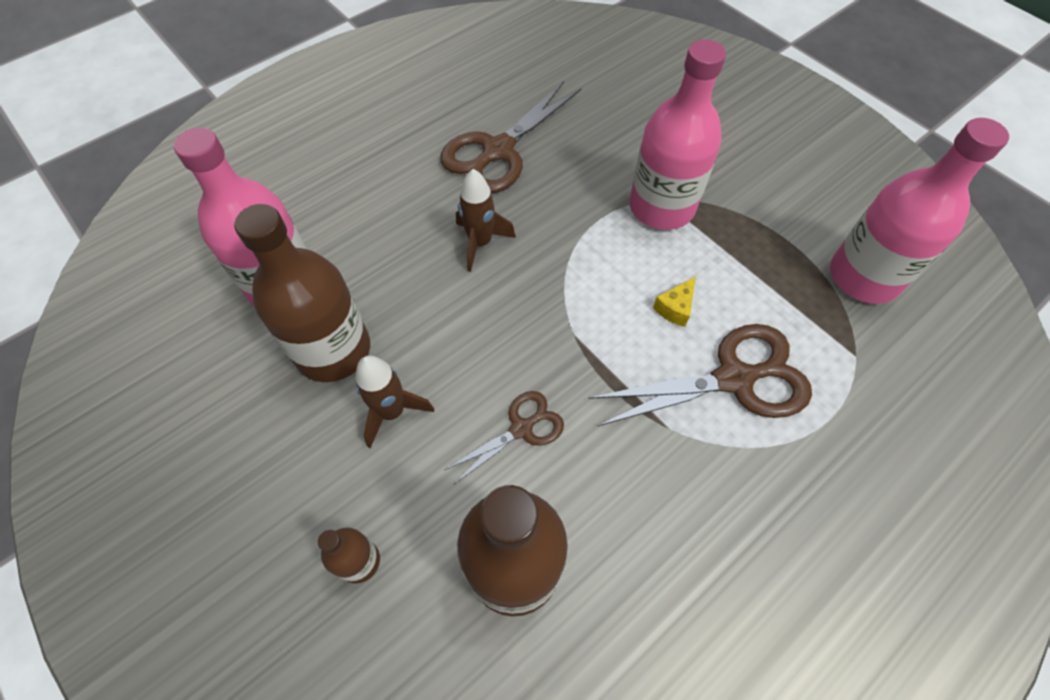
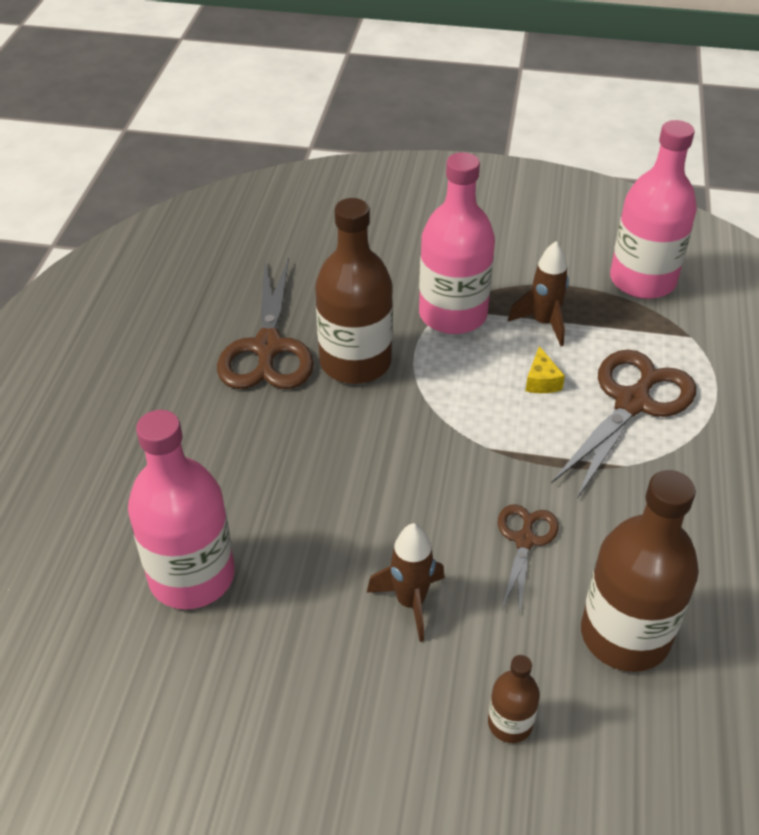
camera: 40 degrees left, 15 degrees down
(333, 350) = (303, 594): brown bottle -> brown bottle (355, 362)
(480, 243) = (336, 429): brown rocket -> brown rocket (543, 323)

